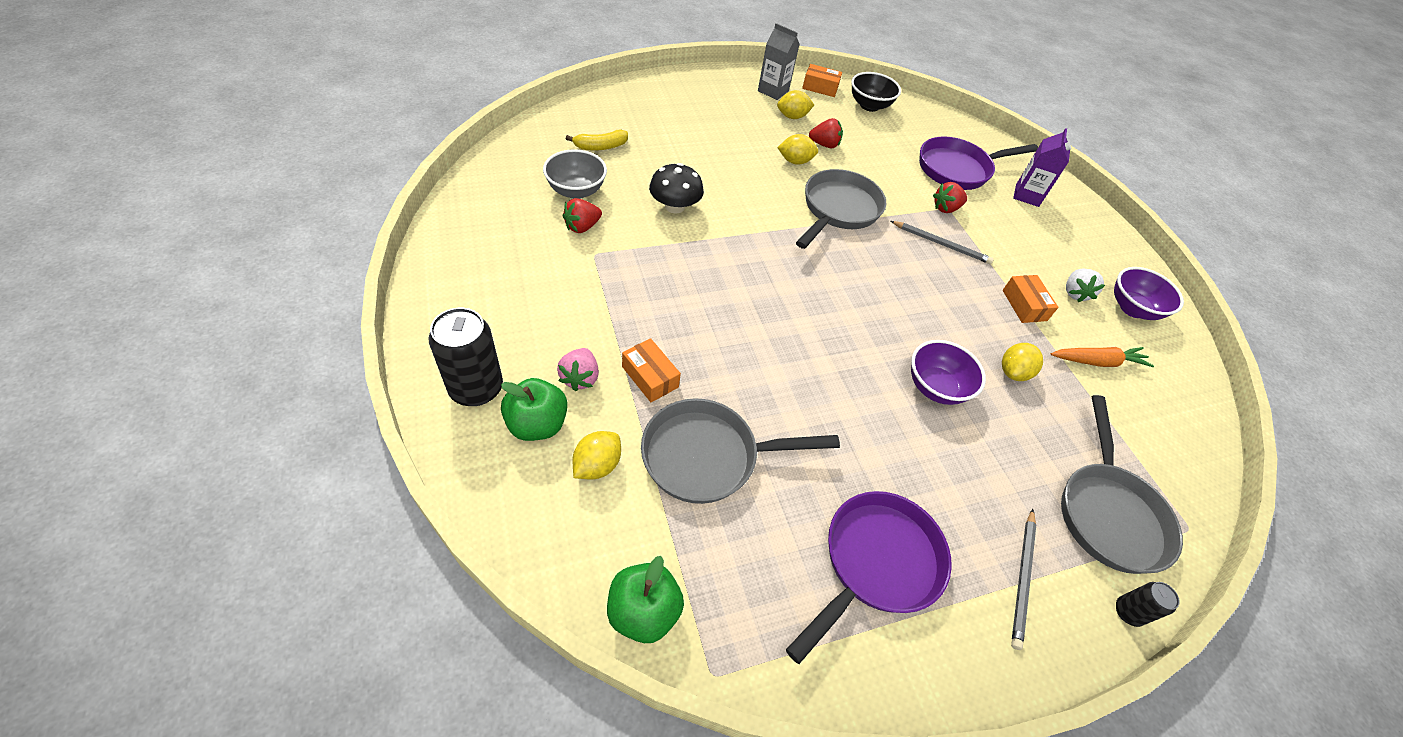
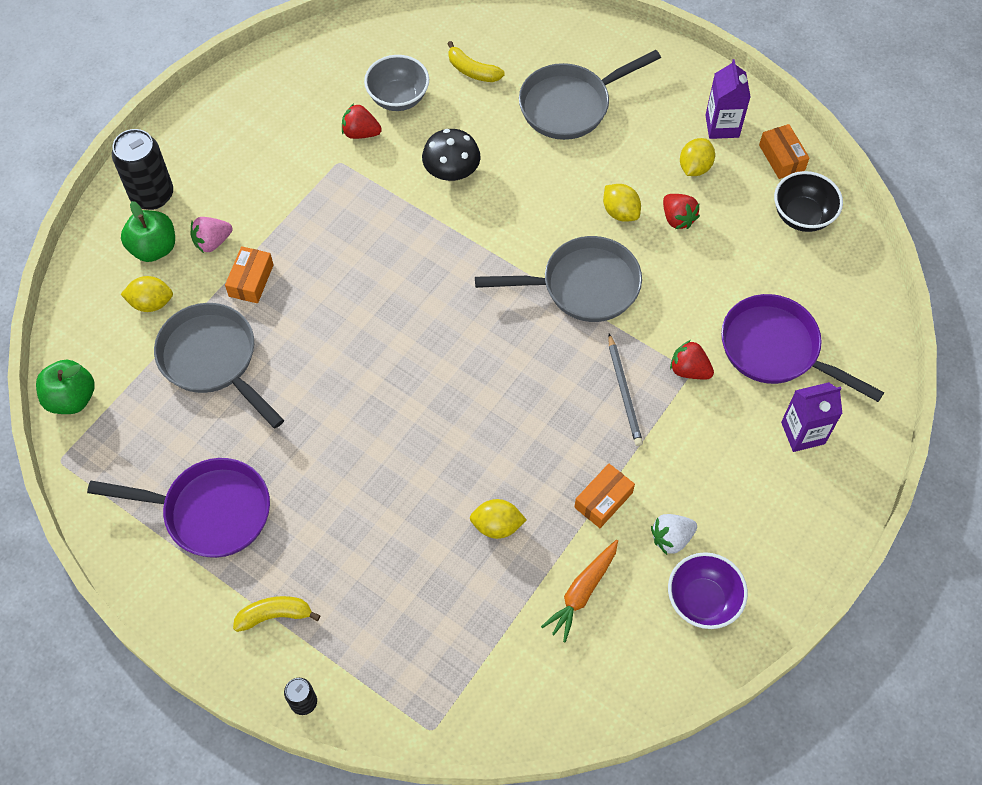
camera: 60 degrees right, 10 degrees up
(773, 91) = (722, 126): grey carton -> purple carton
(792, 117) = (694, 167): yellow lemon -> yellow lemon turned 75 degrees clockwise
(935, 387) = (420, 473): purple bowl -> none
(1022, 579) = (275, 615): grey pencil -> yellow banana
(1097, 362) = (582, 592): orange carrot -> orange carrot turned 75 degrees clockwise
(1108, 513) = (394, 658): grey pan -> grey pan (570, 105)

